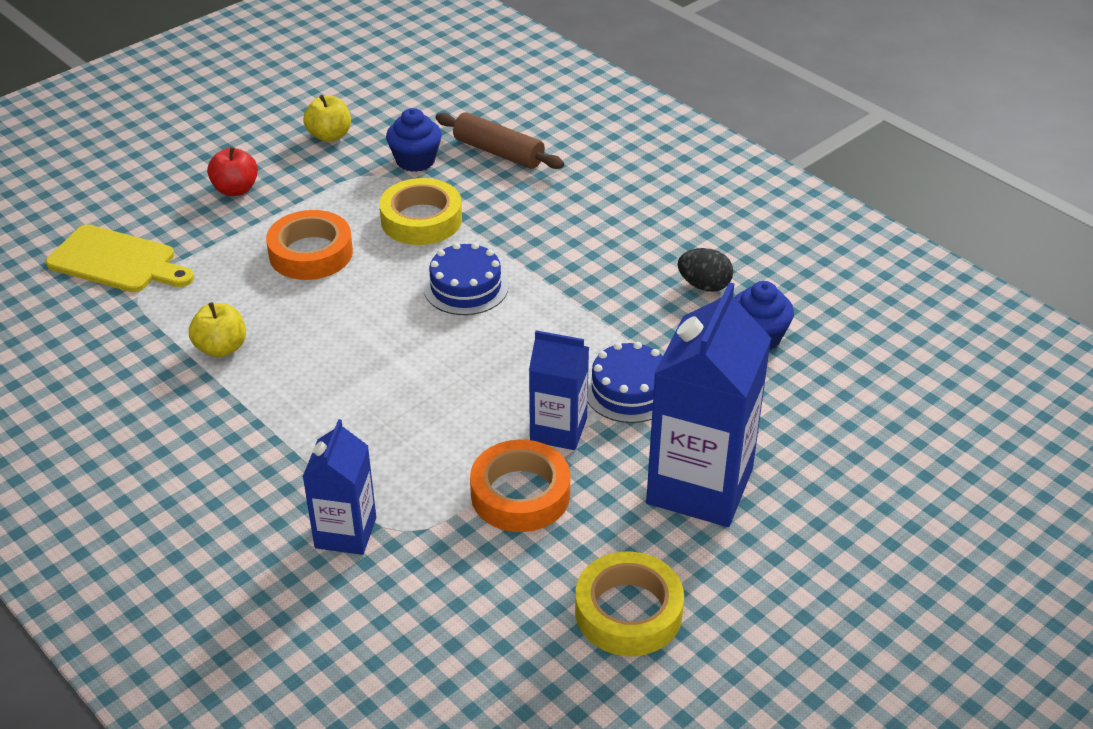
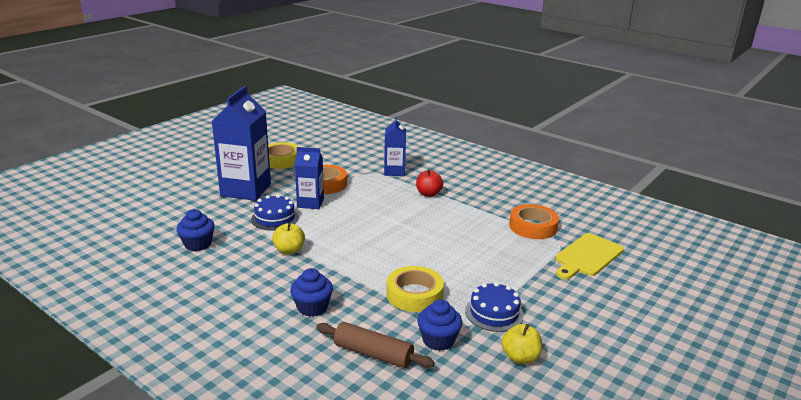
camera: 170 degrees right, 15 degrees down
(117, 261) = (587, 256): yellow cutting board -> yellow cutting board turned 60 degrees counterclockwise
(221, 348) = (491, 222): yellow apple -> yellow apple (289, 250)
(235, 189) = (556, 305): red apple -> red apple (428, 194)
(311, 253) = (475, 269): orange tape -> orange tape (533, 227)
(466, 287) = (371, 257): blue cake -> blue cake (494, 313)
(567, 212) = (312, 307): none -> blue cupcake
(704, 285) = (222, 268): black egg -> none

